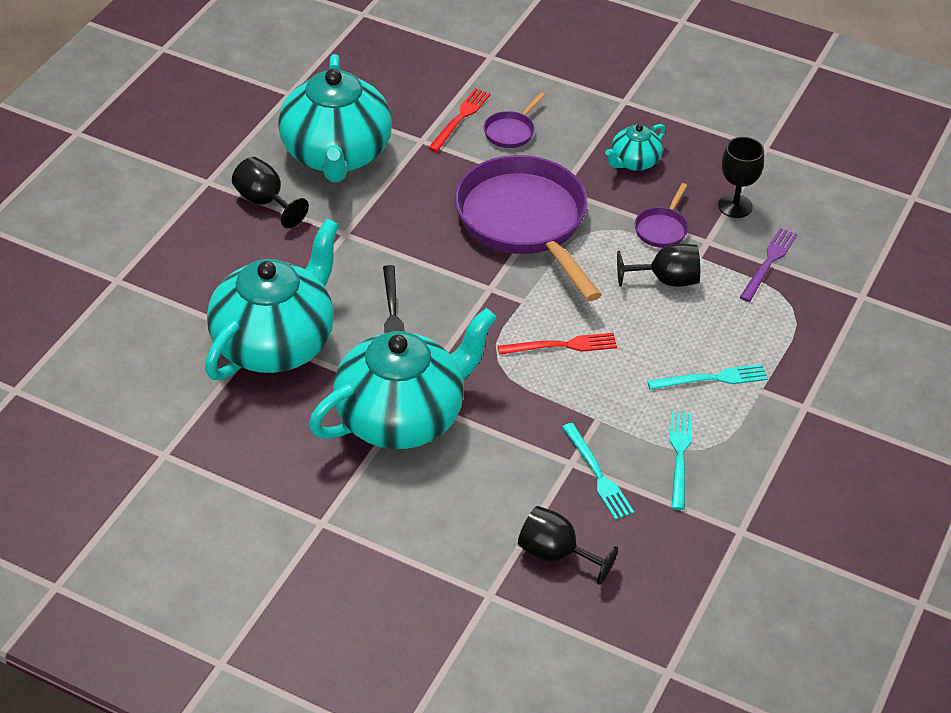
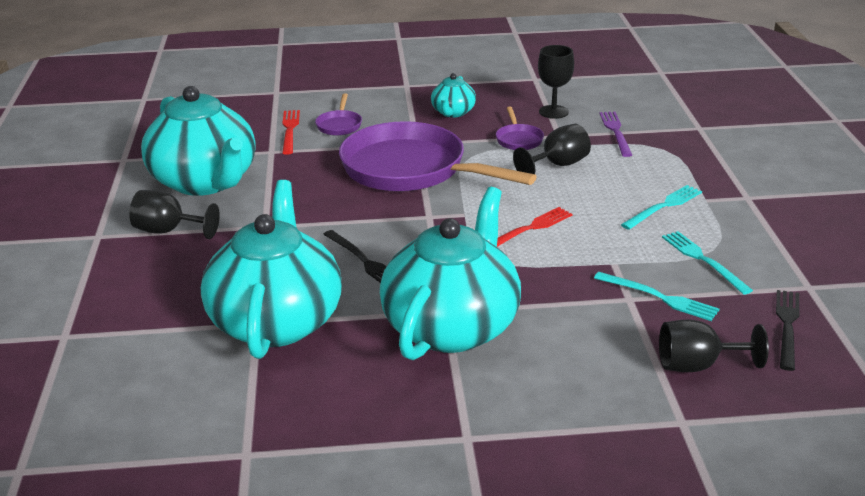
camera: 30 degrees left, 15 degrees down
(673, 559) = (787, 327): none -> black fork

